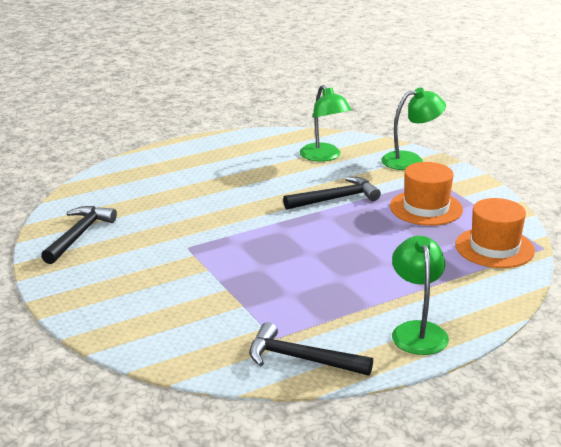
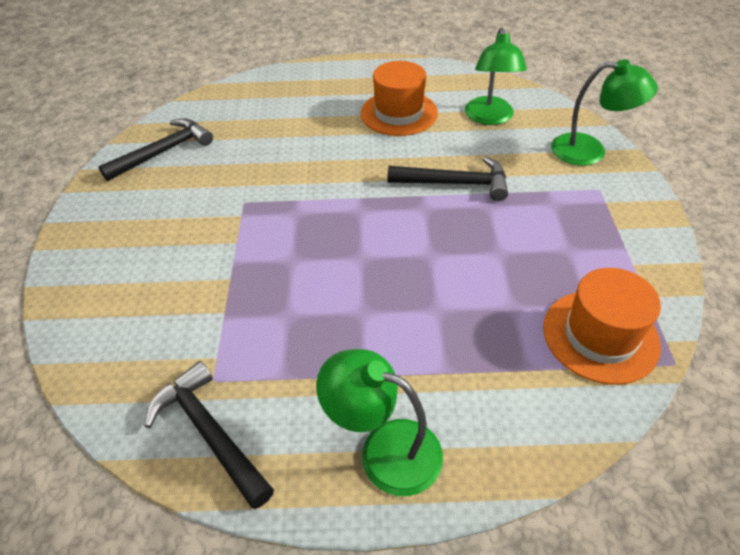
camera: 30 degrees right, 20 degrees up
(417, 331) = (384, 449): green lamp -> green lamp turned 90 degrees counterclockwise
(426, 208) = (554, 233): orange hat -> orange hat (399, 113)

